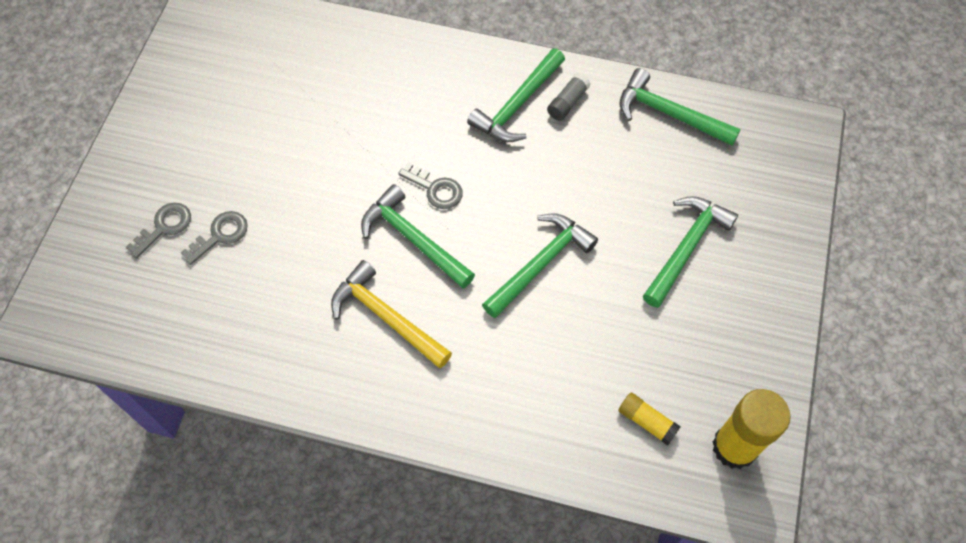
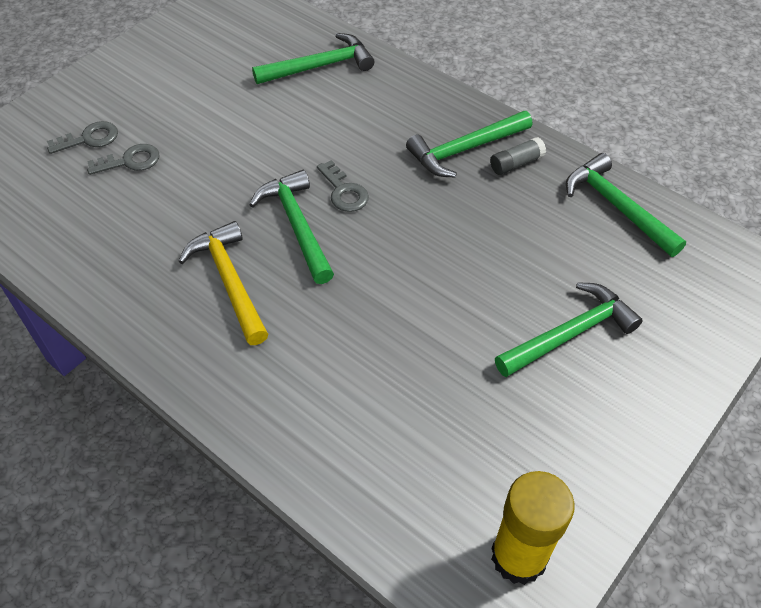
camera: 25 degrees right, 10 degrees down
(540, 264) = (407, 291): green hammer -> green hammer (319, 66)
(647, 421) = (433, 486): yellow glue stick -> none

